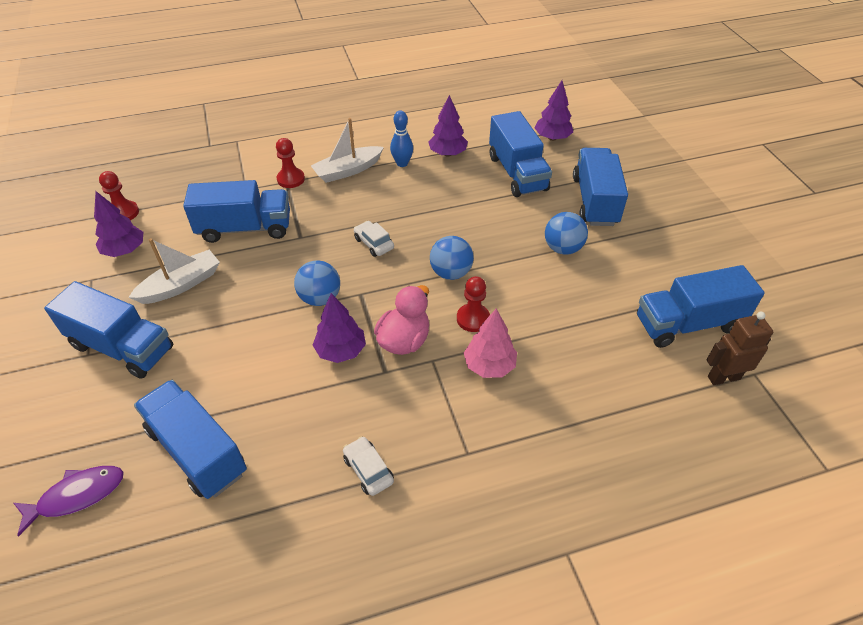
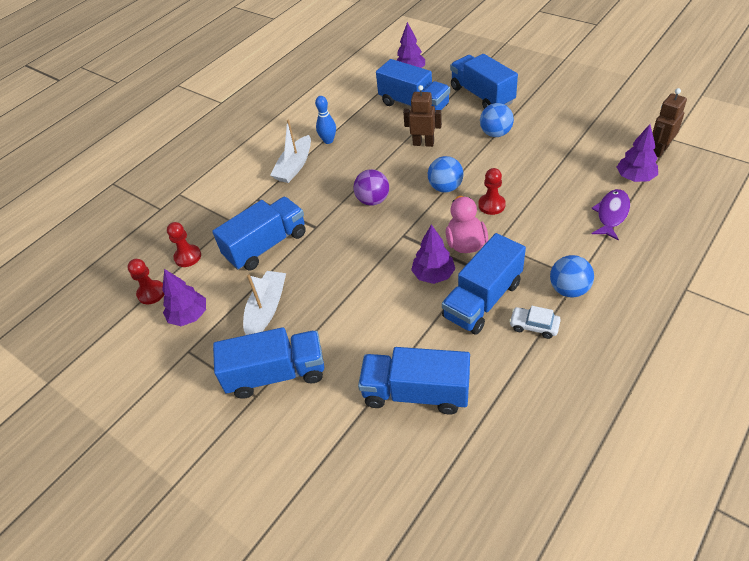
camera: 30 degrees left, 0 degrees up
(77, 496) = (369, 476): purple fish -> purple fish (611, 214)
(291, 179) = (258, 195): red pawn -> red pawn (188, 257)
(320, 298) = (379, 254): blue ball -> blue ball (569, 289)
(374, 243) = (373, 200): white car -> purple ball
(447, 153) = (352, 117): purple tree -> purple tree (635, 178)
(481, 216) = (423, 143): none -> brown robot
(489, 365) = (532, 224): pink tree -> none
(688, 323) = (611, 134): blue truck -> blue truck (482, 300)

